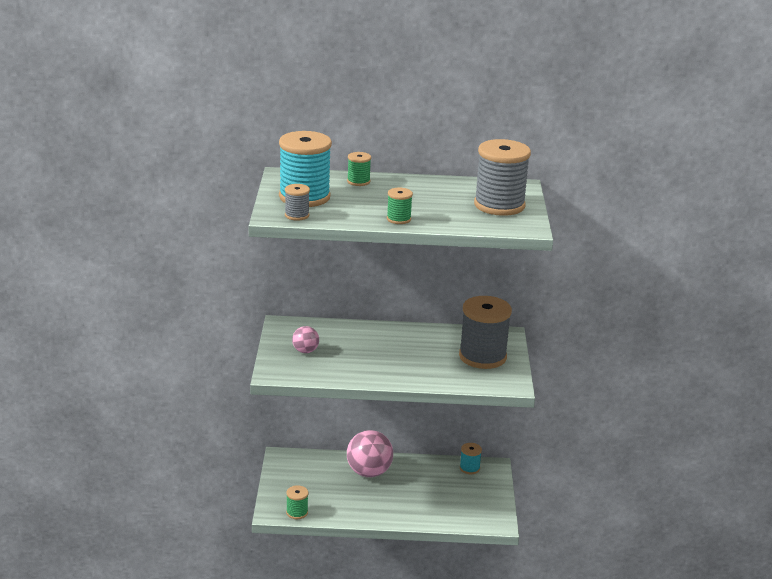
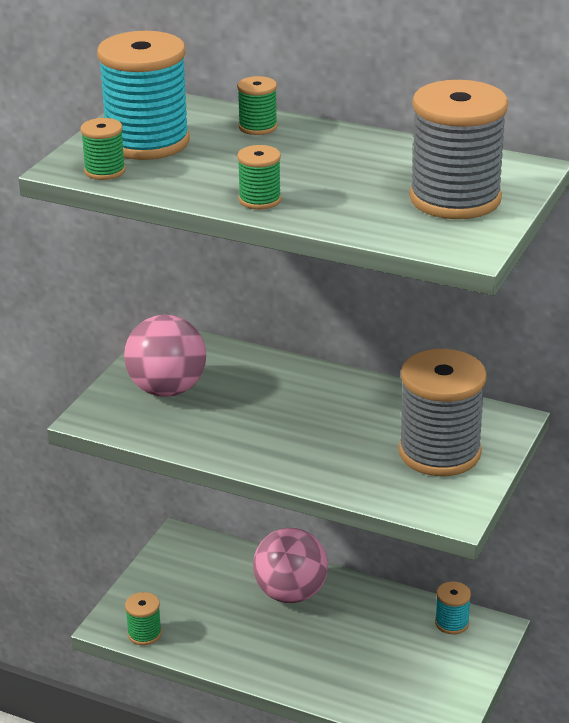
camera: 25 degrees right, 5 degrees up
(297, 215) = (105, 171): grey spool -> green spool
(305, 351) = (167, 389): pink ball -> pink ball, size x1.86

